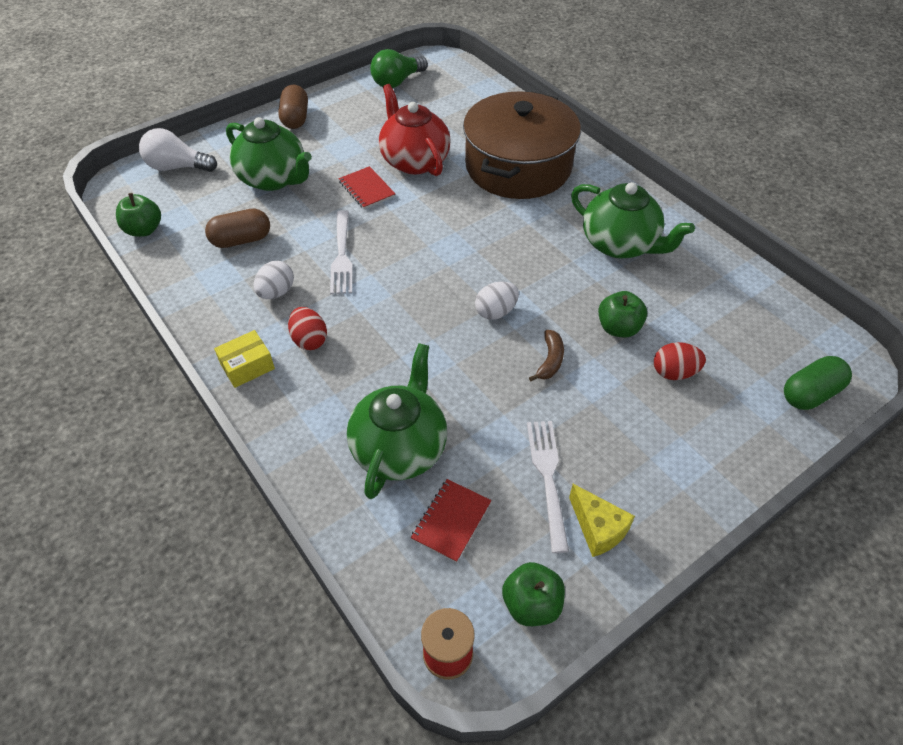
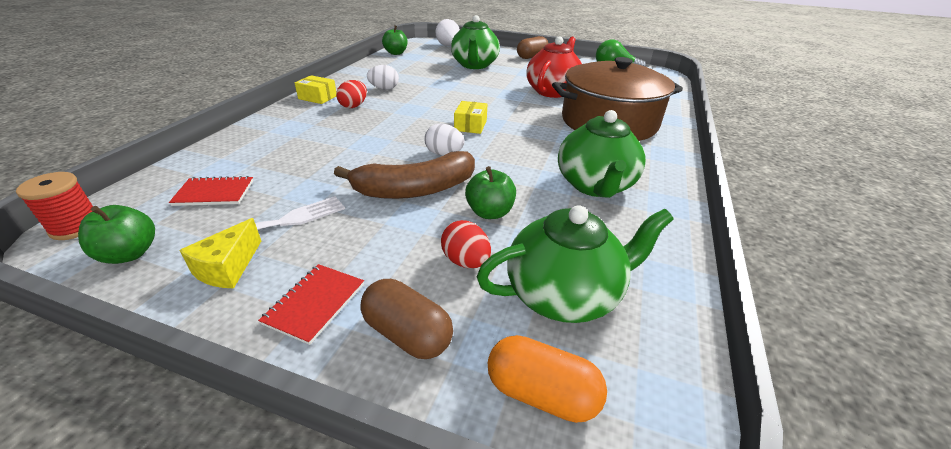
camera: 55 degrees right, 15 degrees down
(241, 240) = (415, 71): brown capsule -> brown capsule (407, 334)
(342, 255) = (436, 95): white fork -> none
(367, 189) = (504, 86): red notebook -> red notebook (315, 304)
(400, 448) = (278, 156): green teapot -> green teapot (564, 295)
(447, 264) = (470, 125): none -> yellow box
(550, 360) = (415, 189): brown banana -> brown banana, size x2.16
(810, 393) = (541, 393): green capsule -> orange capsule

